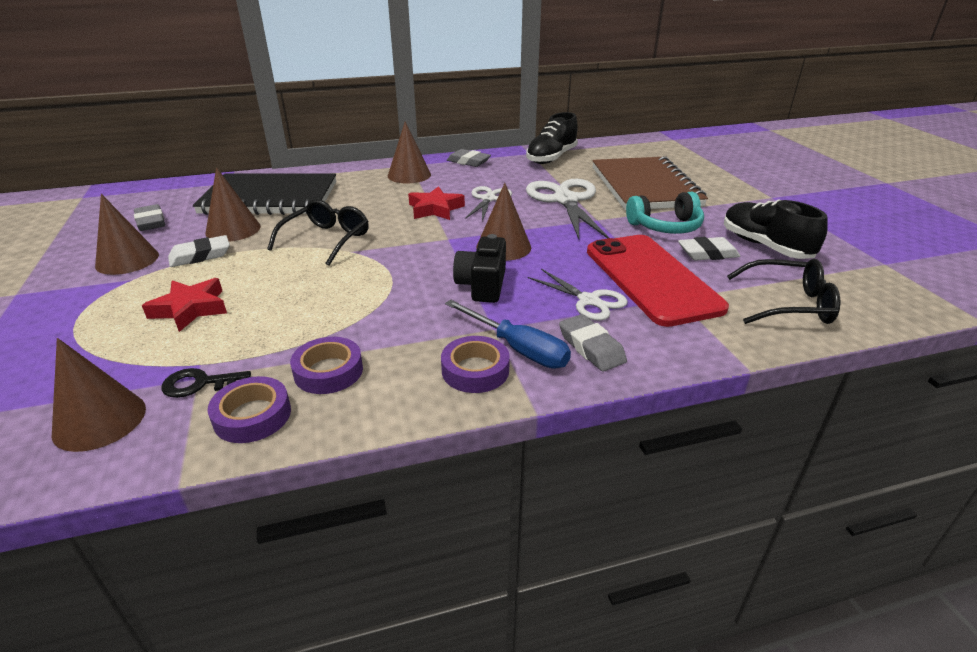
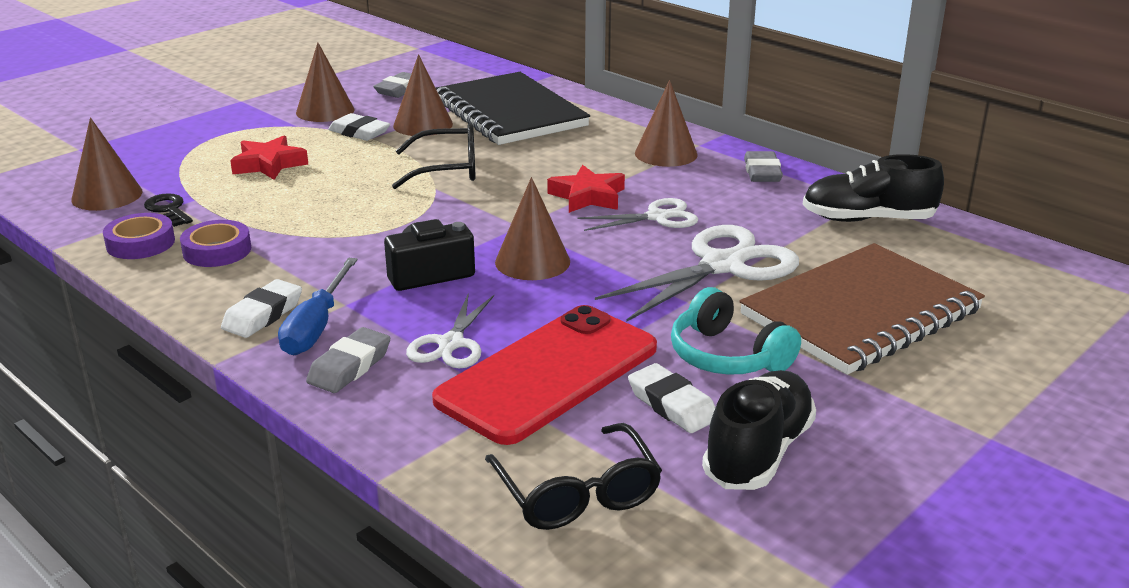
camera: 60 degrees right, 5 degrees down
(475, 370) = (263, 315): purple tape -> white eraser

